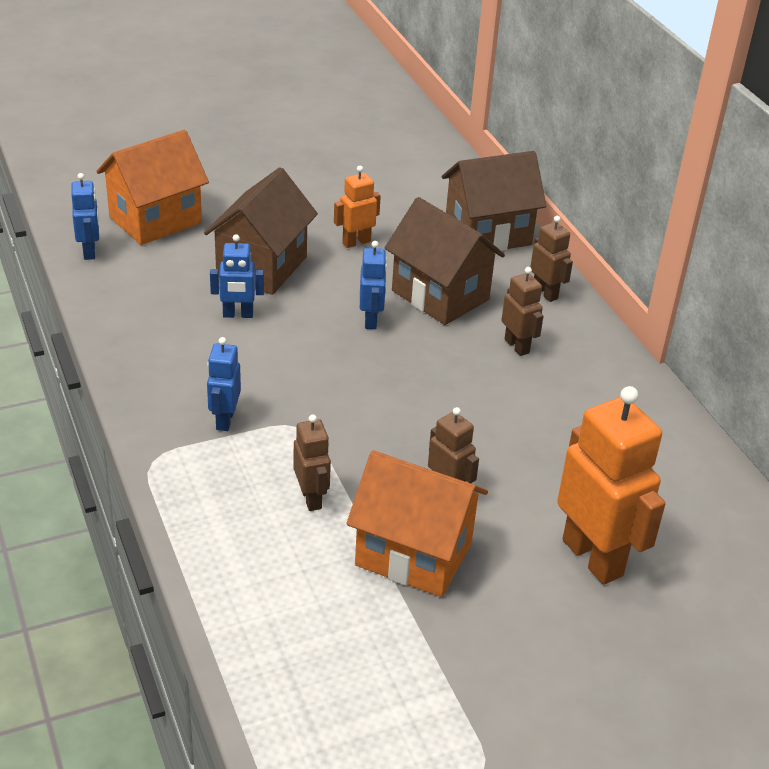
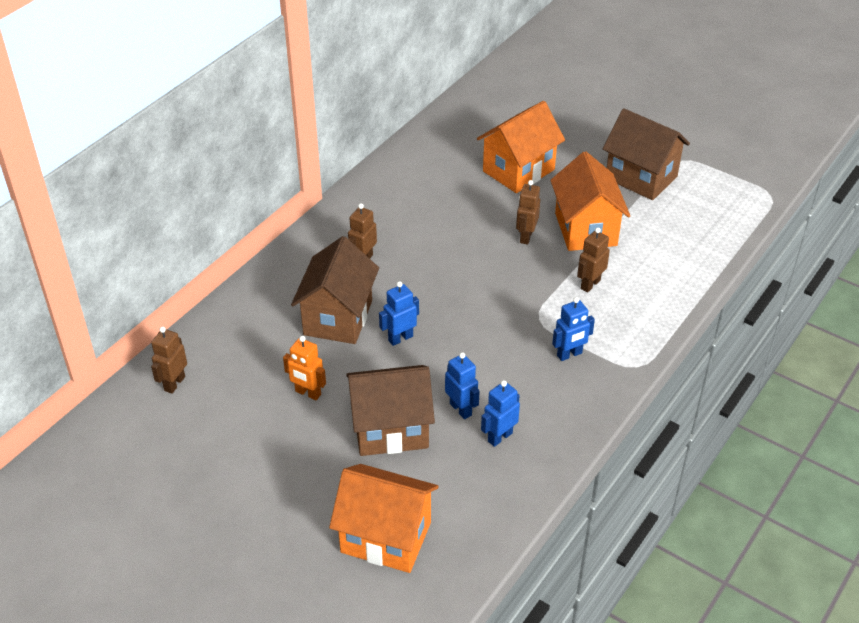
camera: 120 degrees left, 5 degrees up
(90, 251) = (469, 550): blue robot -> blue robot (499, 437)
(488, 233) = (232, 327): brown house -> brown house (641, 177)
(545, 293) = (288, 269): brown robot -> brown robot (174, 383)
(593, 557) = (518, 170): orange robot -> orange house

